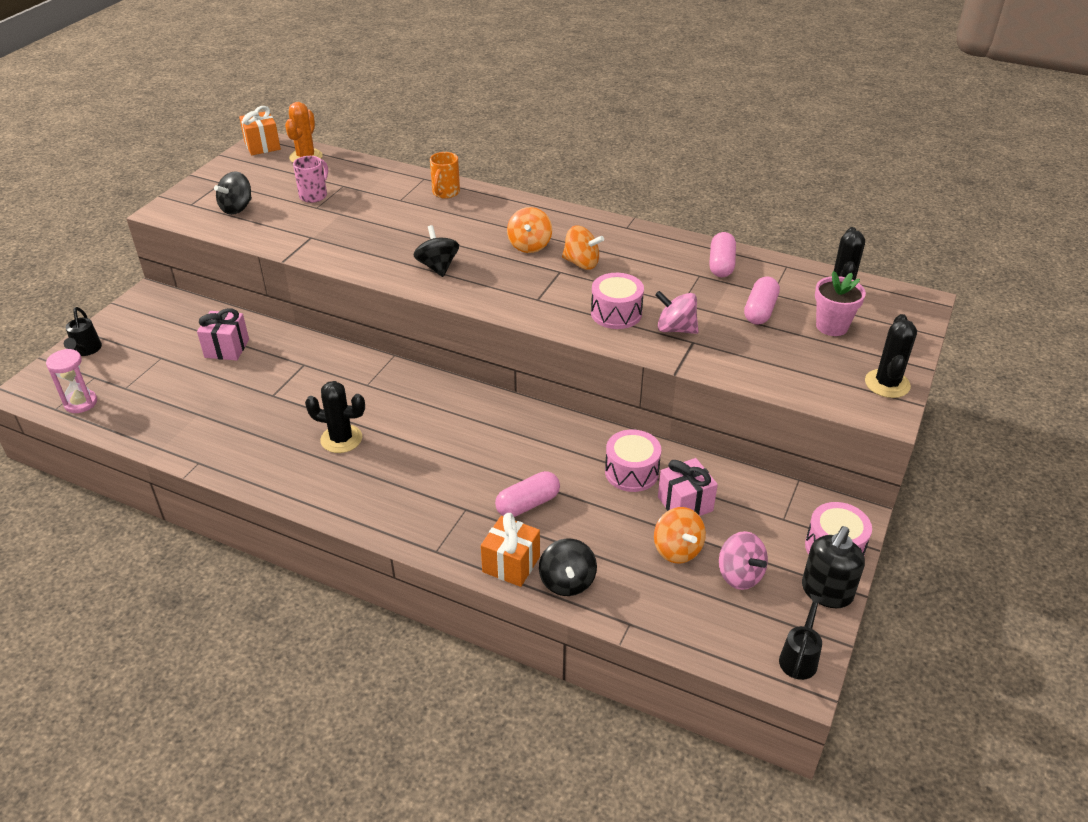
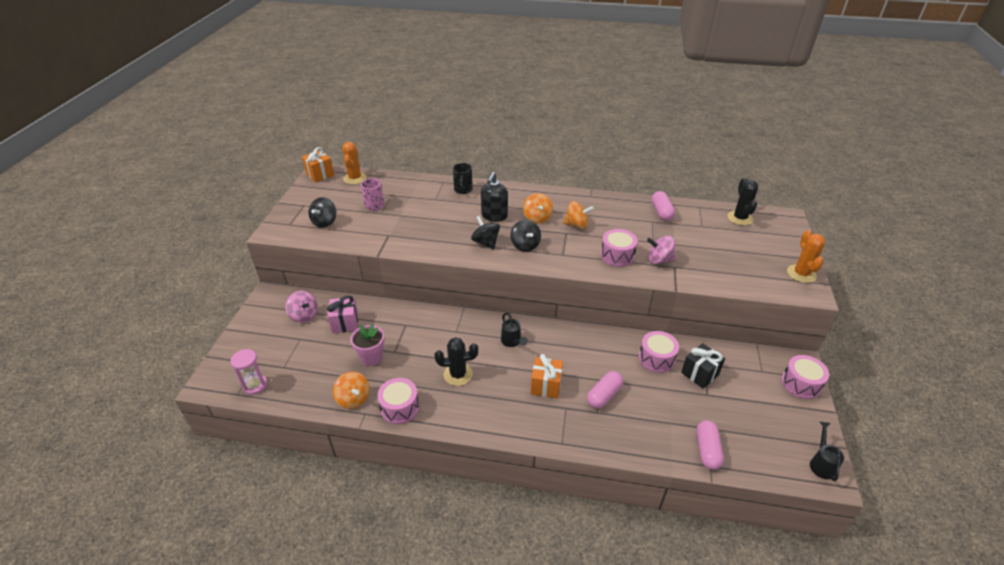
camera: 15 degrees left, 0 degrees up
(86, 350) = (241, 344): black watering can -> black watering can (512, 342)
(245, 464) = (400, 408): none -> pink drum
(445, 193) = (463, 190): orange mug -> black mug
(511, 564) = (615, 441): orange gift -> orange gift (546, 385)
(567, 581) = (656, 445): black spinning top -> black spinning top (525, 245)
(677, 549) = (711, 406): orange spinning top -> orange spinning top (353, 399)
(685, 504) = (699, 374): pink gift -> black gift
(740, 575) = (757, 415): pink spinning top -> pink spinning top (304, 315)
(760, 311) = (701, 239): pink capsule -> pink capsule (707, 450)
(826, 592) = (812, 415): black soap dispenser -> black soap dispenser (494, 216)
(832, 326) = (748, 242): pink flower pot -> pink flower pot (371, 357)
(887, 384) = (801, 274): black cactus -> orange cactus

